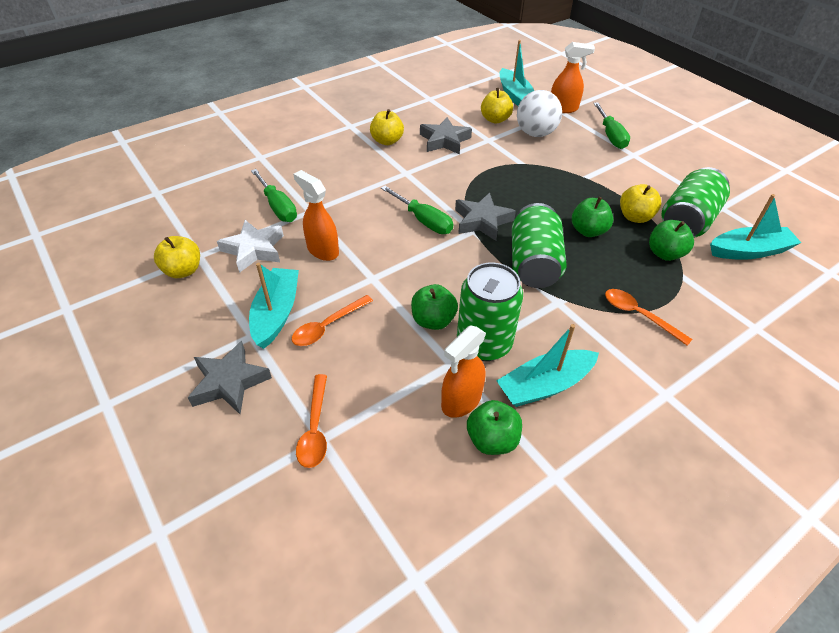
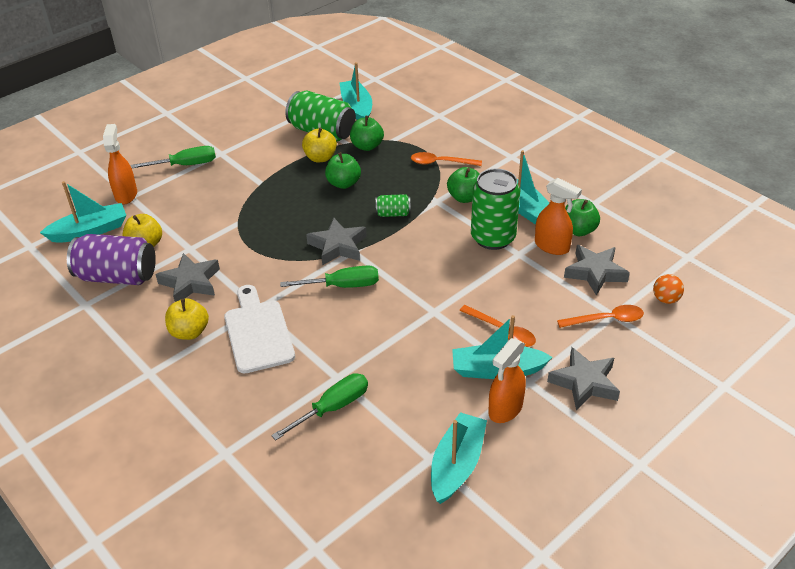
camera: 95 degrees left, 5 degrees down
(183, 270) = (457, 464): yellow apple -> turquoise boat
(254, 249) = (411, 410): white star -> none
(322, 250) = (401, 354): orange spray bottle -> orange spray bottle (505, 409)
(332, 512) = (665, 299): none -> orange ball
(376, 172) = (258, 332): none -> white cutting board
(402, 438) = (595, 273): none -> grey star
(423, 220) = (342, 286): green screwdriver -> green screwdriver turned 45 degrees clockwise
(433, 320) = (476, 267): green apple -> green apple (465, 197)
(458, 109) = (117, 276): none -> purple can
(533, 263) = (393, 214): green can -> green can, size x0.49
(535, 133) = (178, 214): white ball -> none
(639, 315) = (440, 163): orange spoon -> orange spoon turned 60 degrees clockwise

